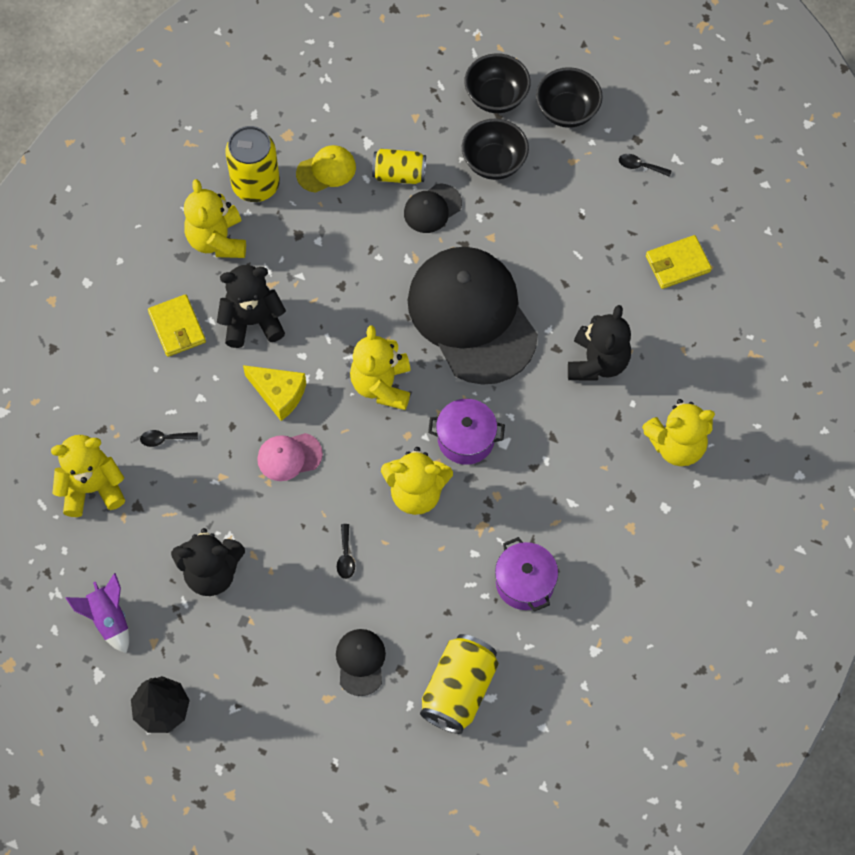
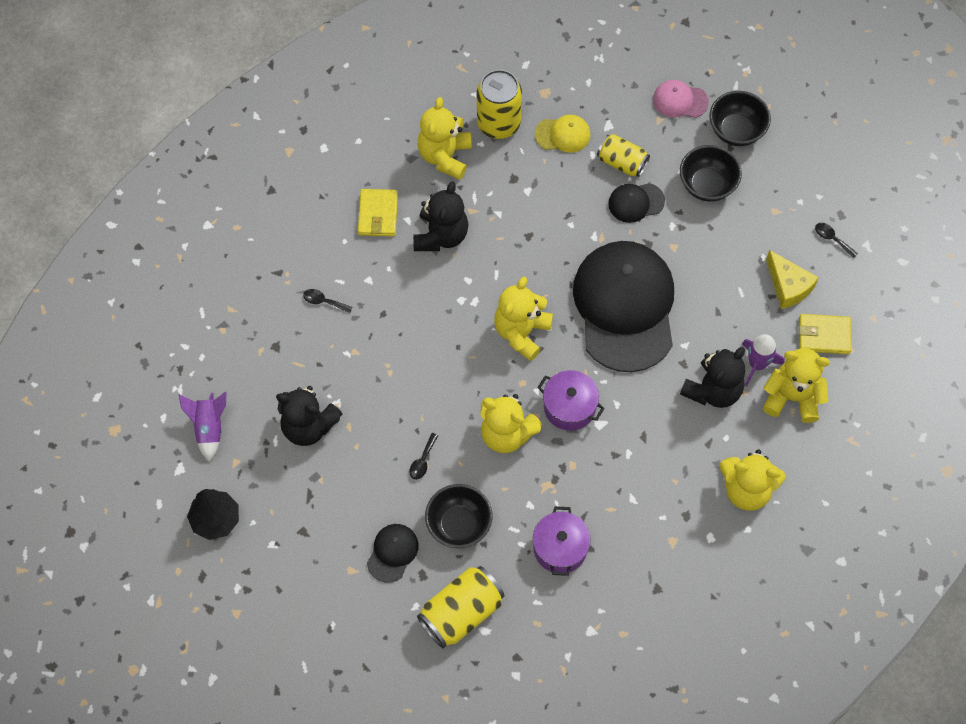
camera: 25 degrees right, 0 degrees up
(92, 488) = (247, 316): yellow teddy bear -> yellow teddy bear (792, 397)
(252, 322) = (441, 235): black teddy bear -> black teddy bear turned 90 degrees clockwise
(279, 394) = (433, 304): yellow cheese -> yellow cheese (788, 286)
(289, 457) = (417, 359): pink cap -> pink cap (680, 100)
(567, 111) = (791, 166): black bowl -> black bowl (459, 525)
(628, 319) = (757, 364): none -> purple rocket

